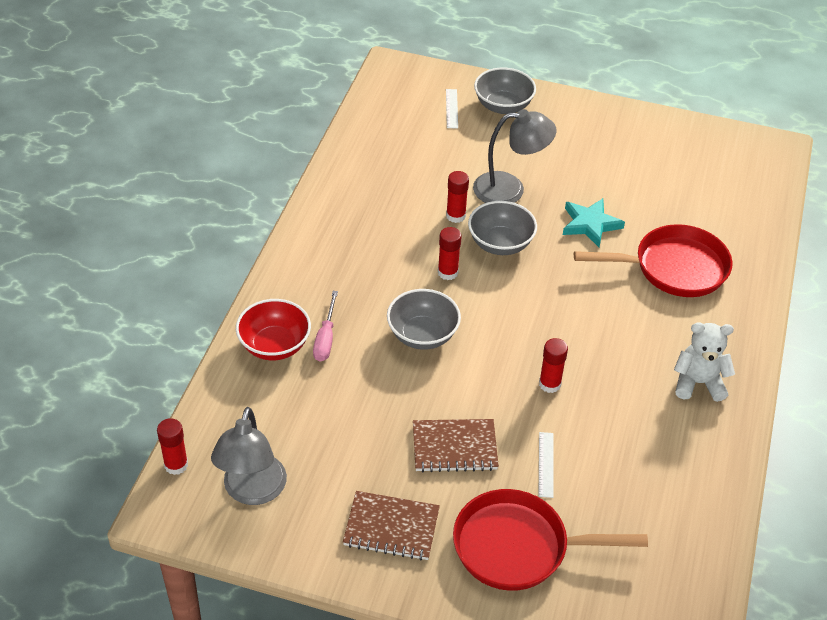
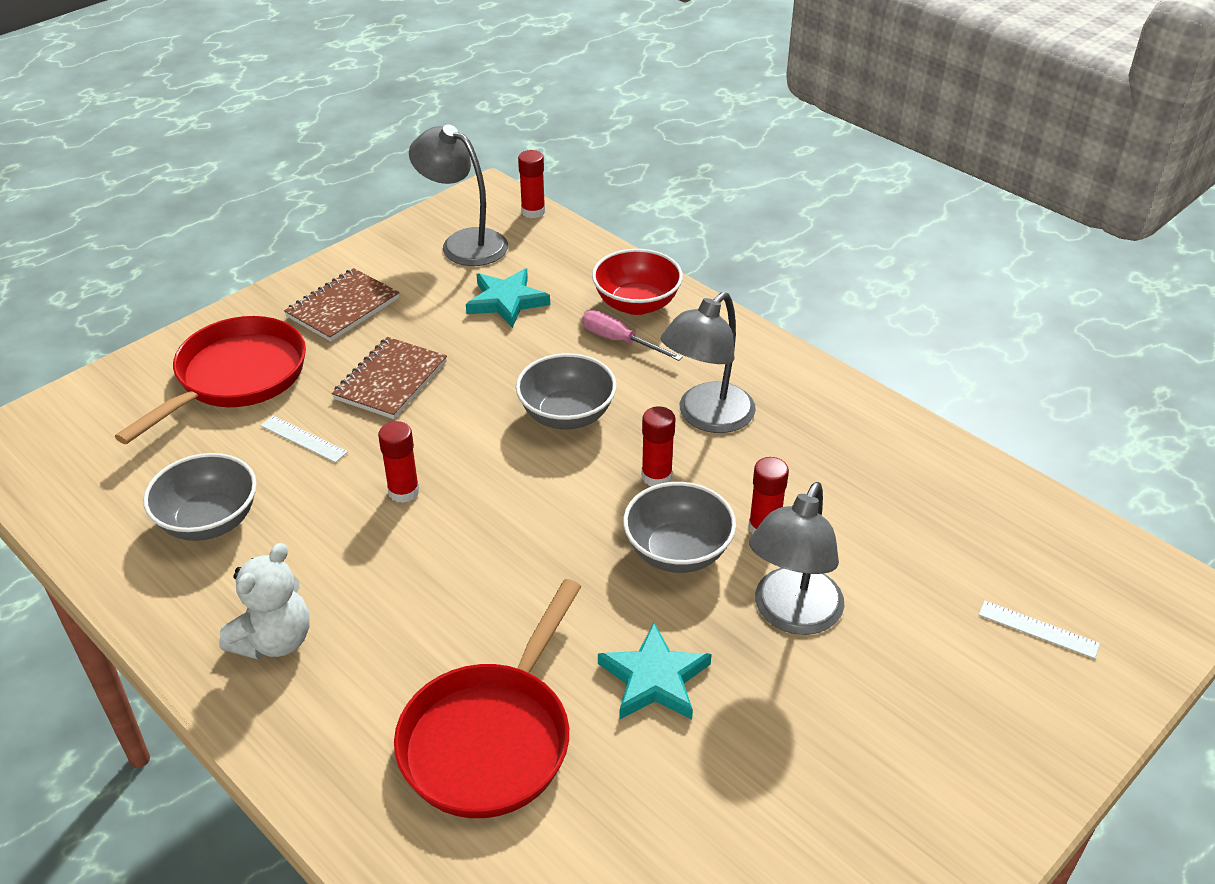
camera: 120 degrees right, 5 degrees down
(317, 424) = (506, 301): none -> turquoise star
(378, 268) = (706, 417): none -> grey lamp
(503, 106) = (1023, 705): grey bowl -> grey bowl (209, 521)

